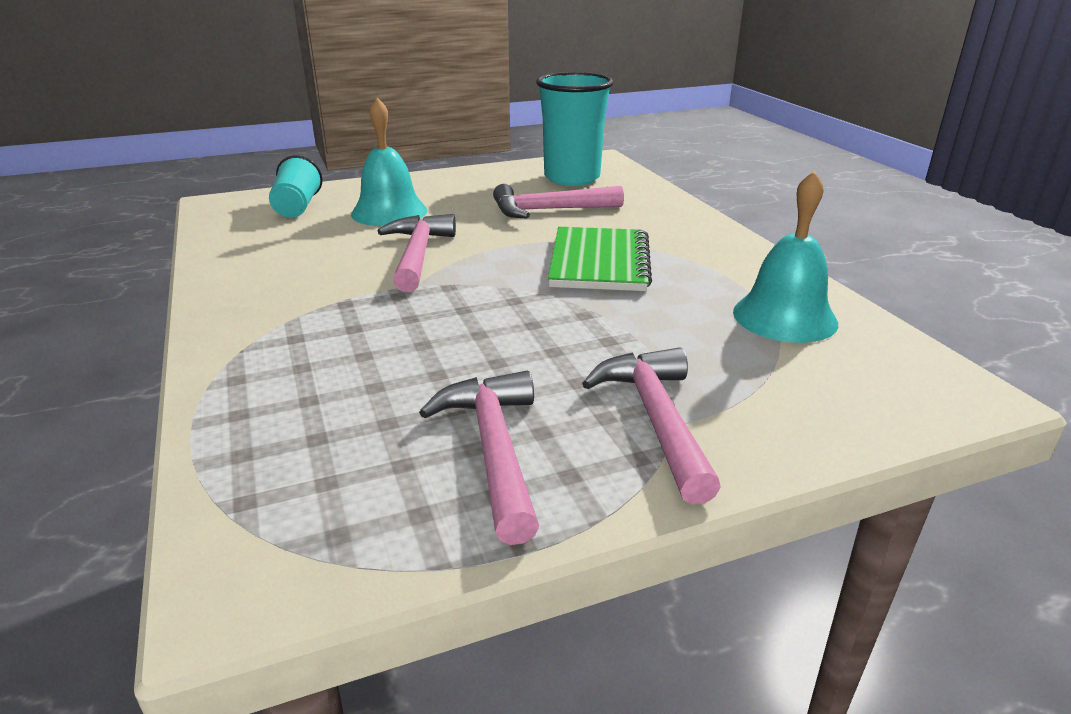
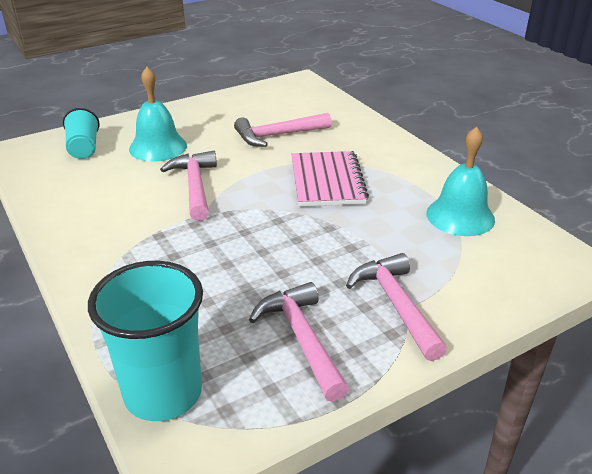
camera: 10 degrees left, 5 degrees up
(572, 178) = (285, 102): turquoise cup -> turquoise cup (163, 393)
(599, 263) = (327, 181): green notebook -> pink notebook

